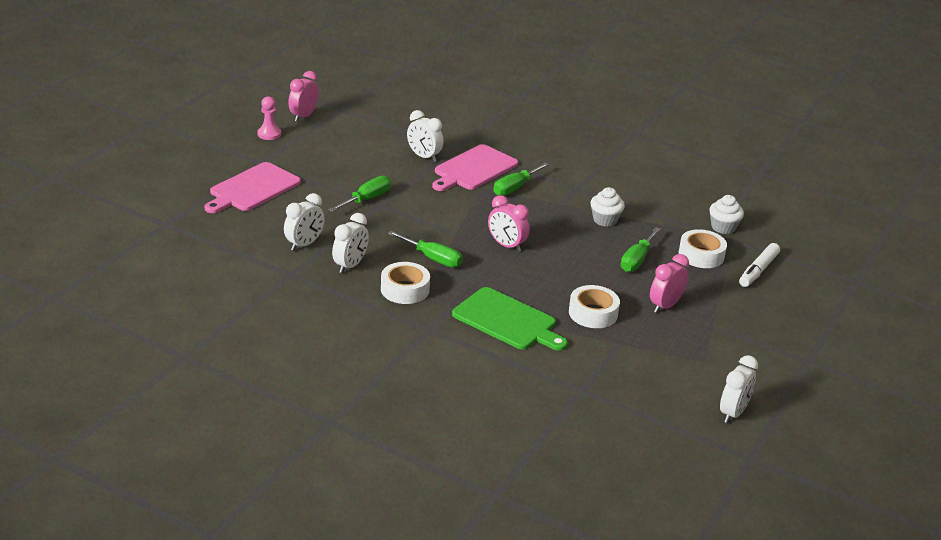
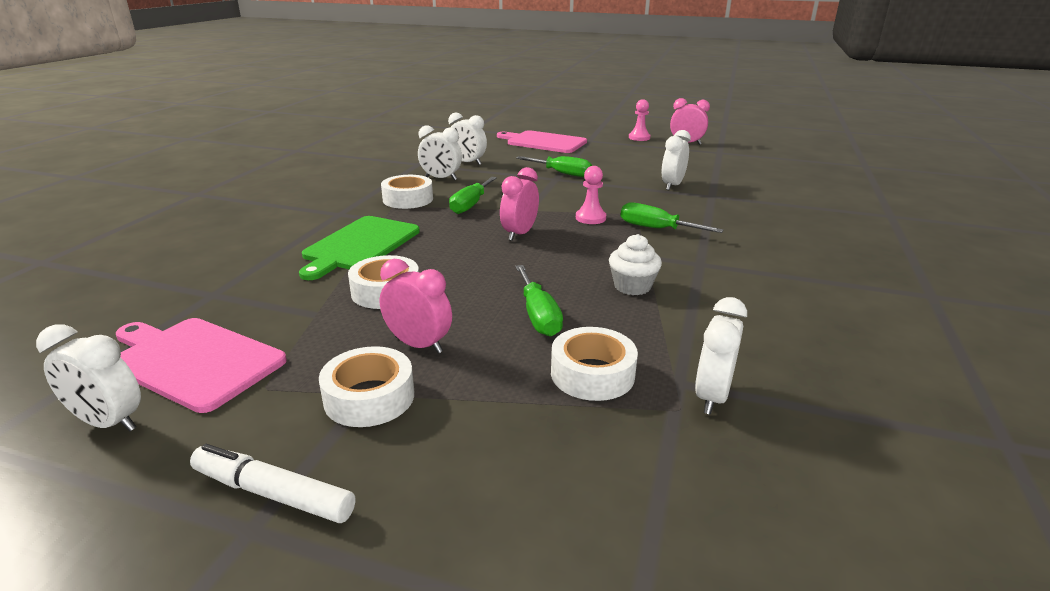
camera: 80 degrees right, 5 degrees down
(474, 169) = (675, 207): pink cutting board -> pink cutting board (193, 361)
(484, 209) = (590, 218): none -> pink pawn
(637, 260) = (538, 315): green screwdriver -> green screwdriver turned 120 degrees counterclockwise
(716, 326) = (369, 397): none -> white tape
(723, 227) = (712, 396): white cupcake -> white clock
(758, 270) = (581, 447): white marker -> white marker (273, 494)

